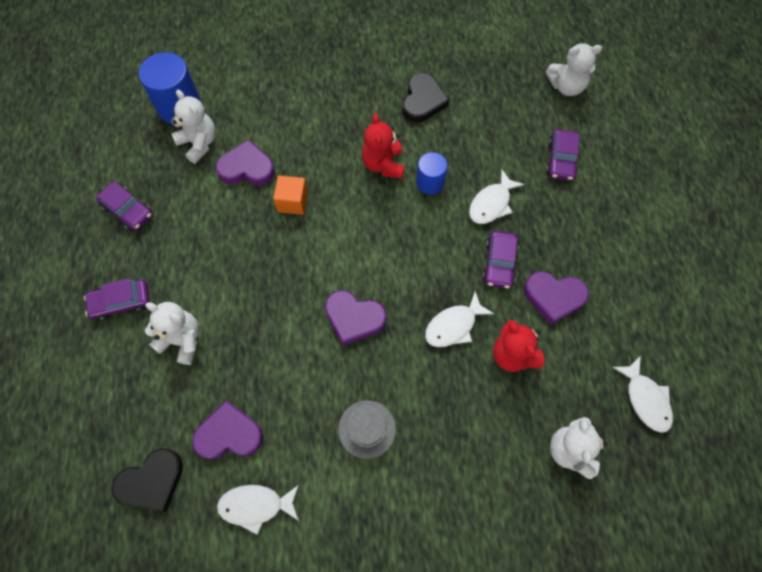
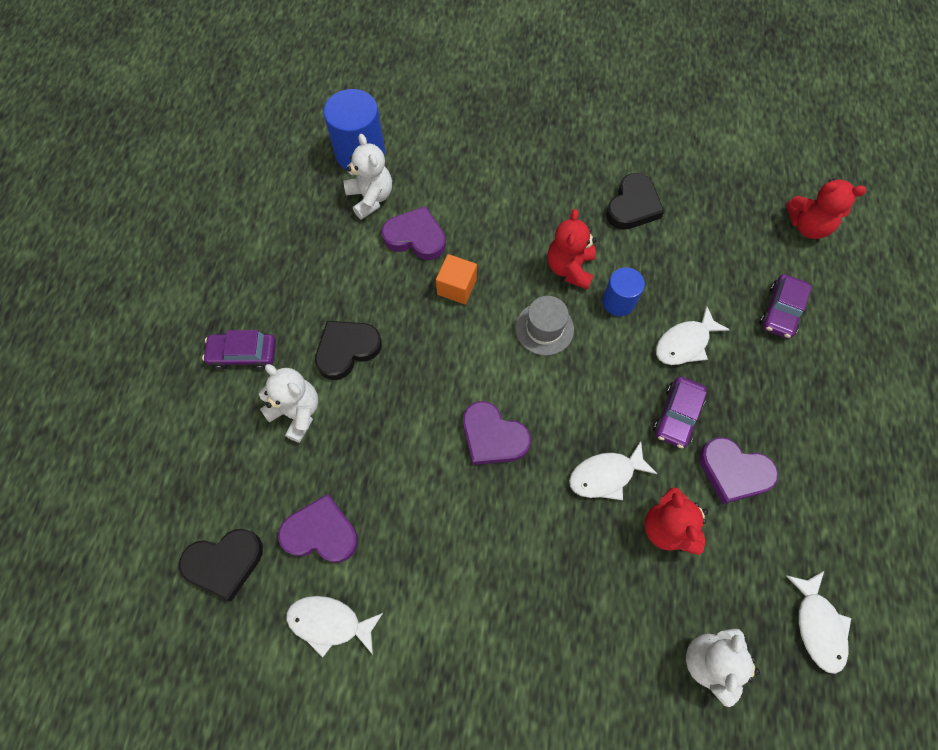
camera: 15 degrees right, 0 degrees up
(128, 210) = (276, 254): purple car -> none
(211, 277) = (347, 350): none -> black heart
(367, 429) = (476, 569): grey hat -> grey hat (544, 328)
(566, 86) = (807, 226): white teddy bear -> red teddy bear

